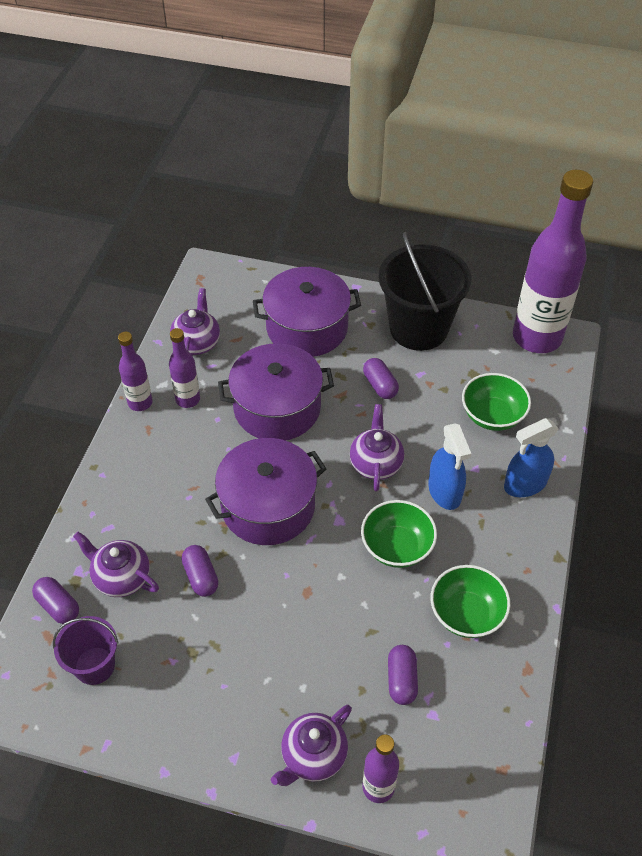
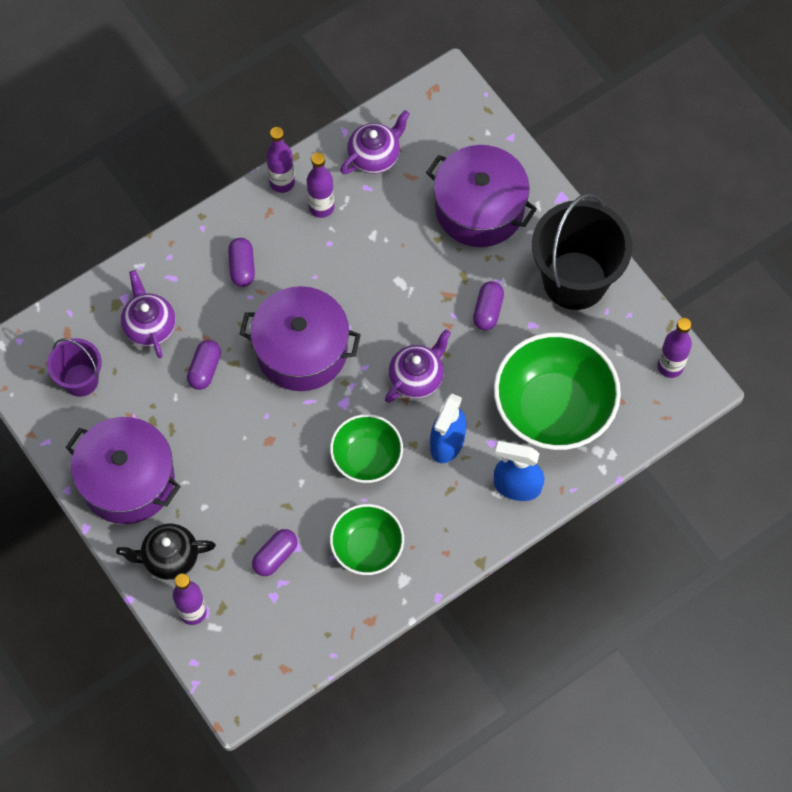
camera: 40 degrees right, 15 degrees up
(58, 606) = (90, 315): purple capsule -> purple capsule (242, 267)
(277, 408) = (385, 268): purple pot -> purple pot (128, 480)
(313, 756) = (169, 557): purple teapot -> black teapot
(492, 415) = (553, 408): green bowl -> green bowl, size x1.73
(537, 337) = (670, 366): purple bottle -> purple bottle, size x0.47

